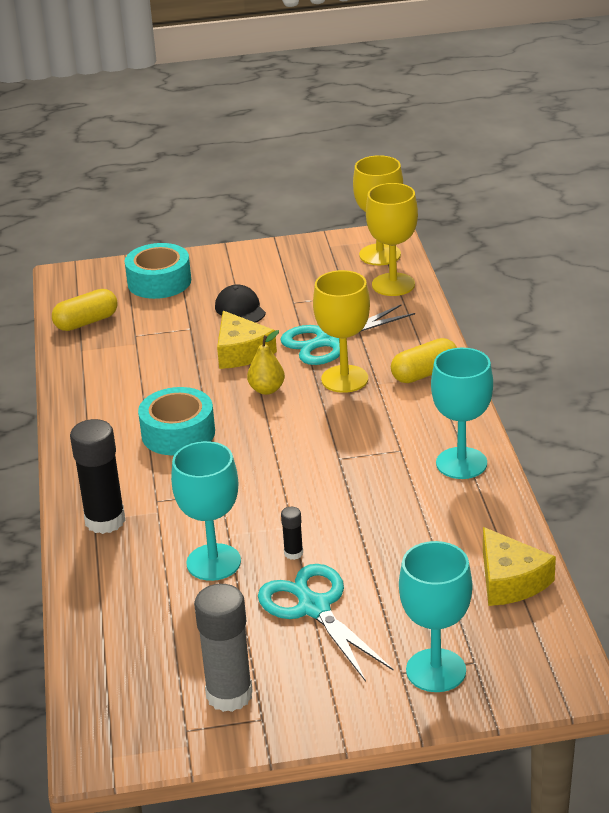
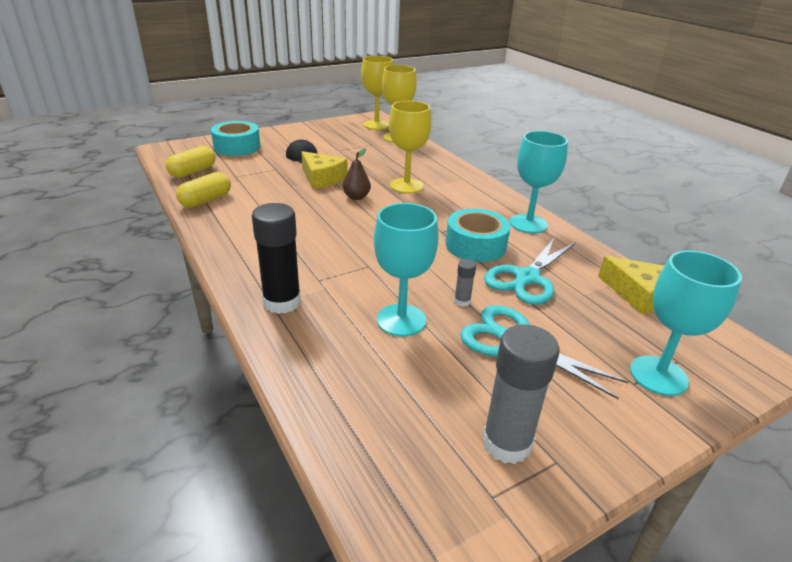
camera: 25 degrees left, 0 degrees up
(178, 433) = (307, 230): turquoise tape -> turquoise tape (475, 245)
(267, 390) = (356, 197): yellow pear -> brown pear
(293, 553) = (462, 301): black glue stick -> grey glue stick
(329, 341) = (379, 167): turquoise scissors -> turquoise scissors (527, 278)
(424, 373) = (456, 178): yellow capsule -> yellow capsule (206, 200)

